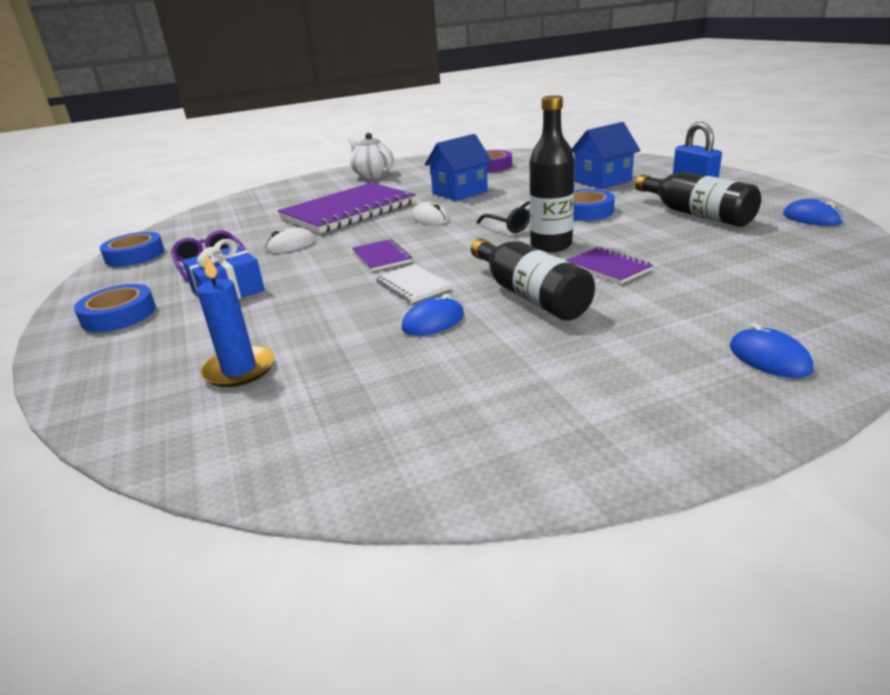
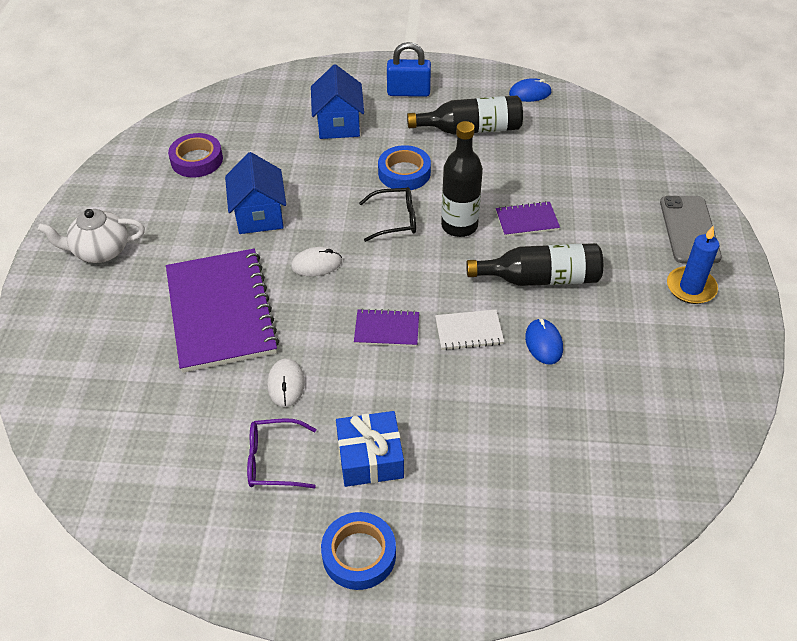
camera: 65 degrees left, 20 degrees up
(135, 255) = (171, 531): blue tape -> none
(239, 370) = (543, 474): blue candle -> blue candle (691, 287)
(769, 358) = (689, 229): blue mouse -> grey phone

